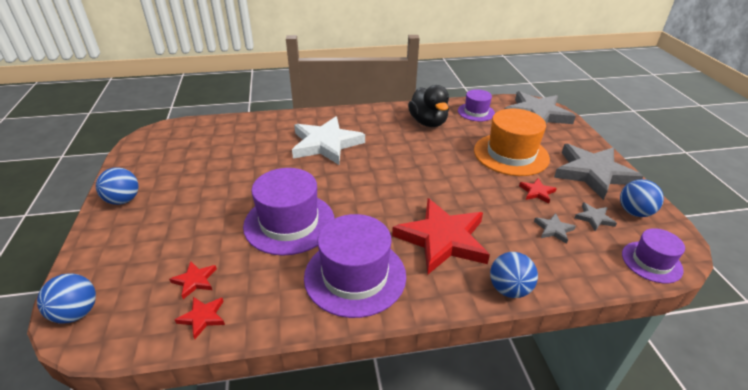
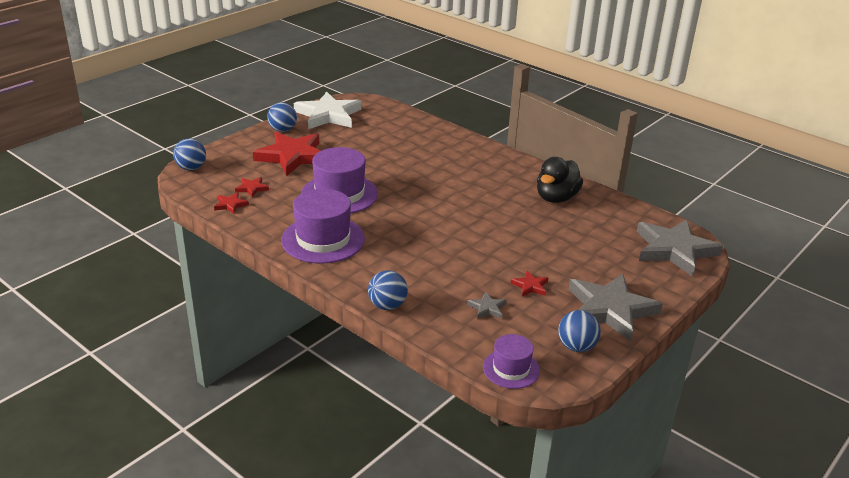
camera: 50 degrees right, 5 degrees down
(326, 144) = (447, 167): white star -> white star (328, 115)
(442, 239) = (405, 260): red star -> red star (292, 156)
(476, 112) = (618, 215): purple hat -> none
(511, 154) = (572, 256): orange hat -> none
(594, 218) = (534, 325): grey star -> none

